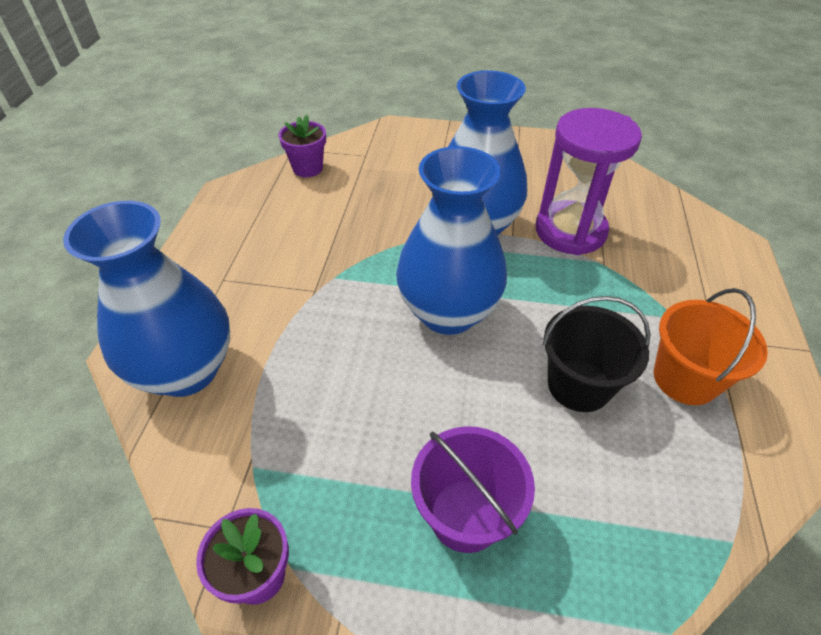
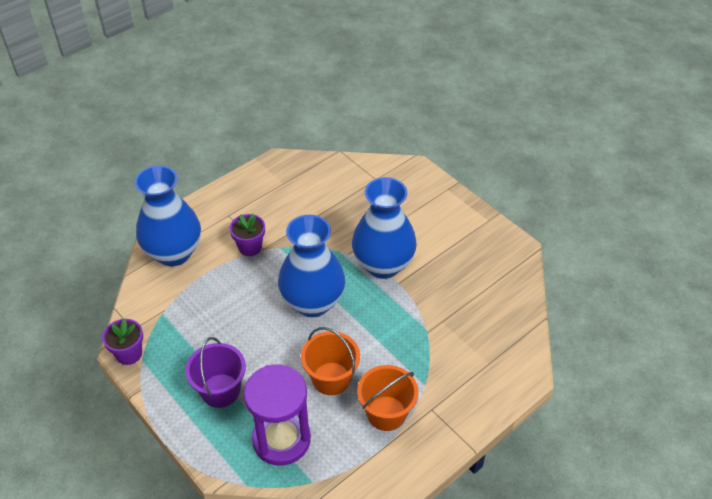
camera: 40 degrees right, 0 degrees up
(308, 168) = (334, 170): purple flower pot -> purple flower pot (250, 247)
(570, 231) = (434, 301): purple hourglass -> purple hourglass (281, 439)
(579, 385) = (331, 378): black bucket -> orange bucket

